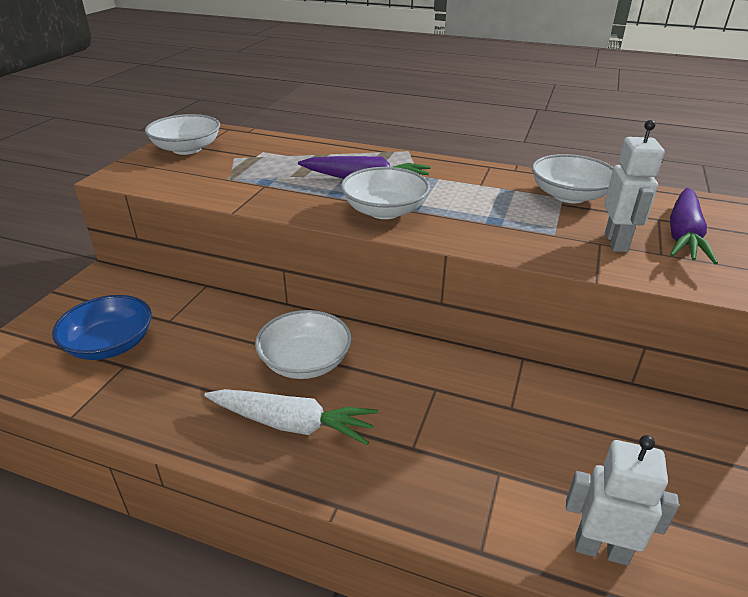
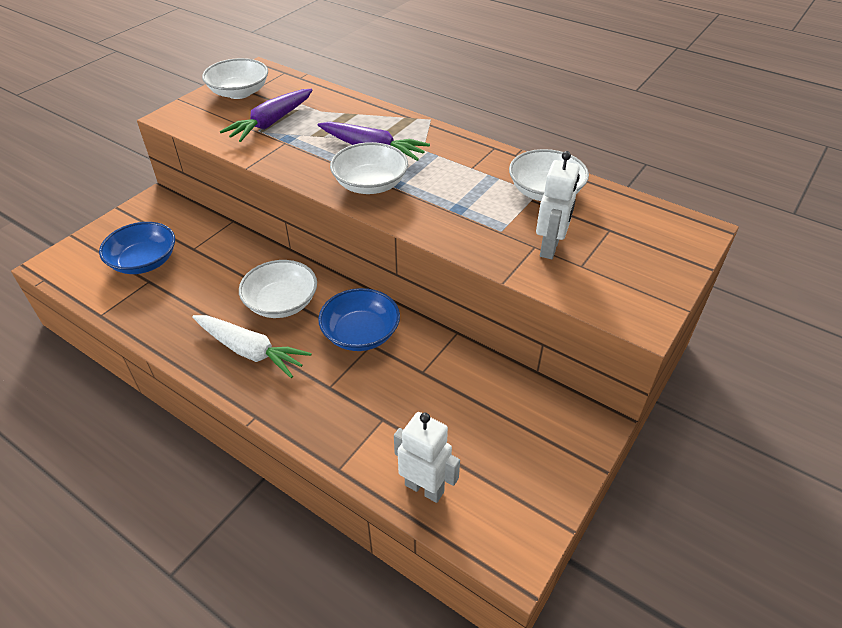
camera: 15 degrees right, 10 degrees up
(417, 379) = (361, 334): none -> blue bowl
(683, 235) = (618, 250): purple carrot -> purple carrot (271, 123)

